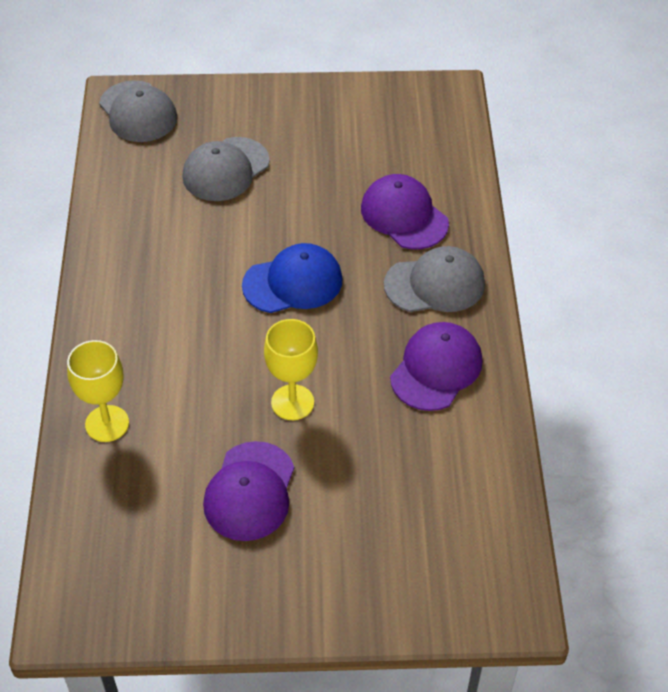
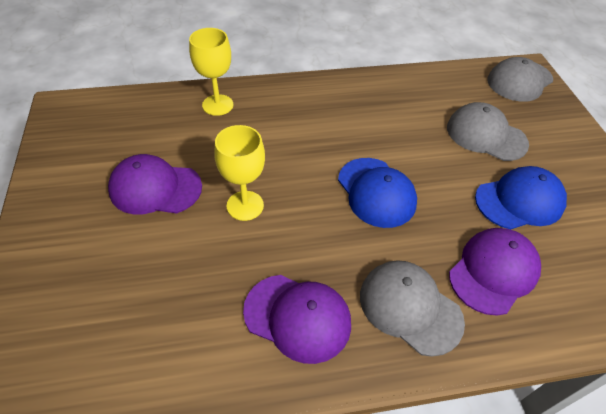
camera: 80 degrees right, 0 degrees up
(324, 171) = (519, 201): none -> blue cap
(435, 284) = (410, 308): grey cap -> grey cap turned 150 degrees clockwise

